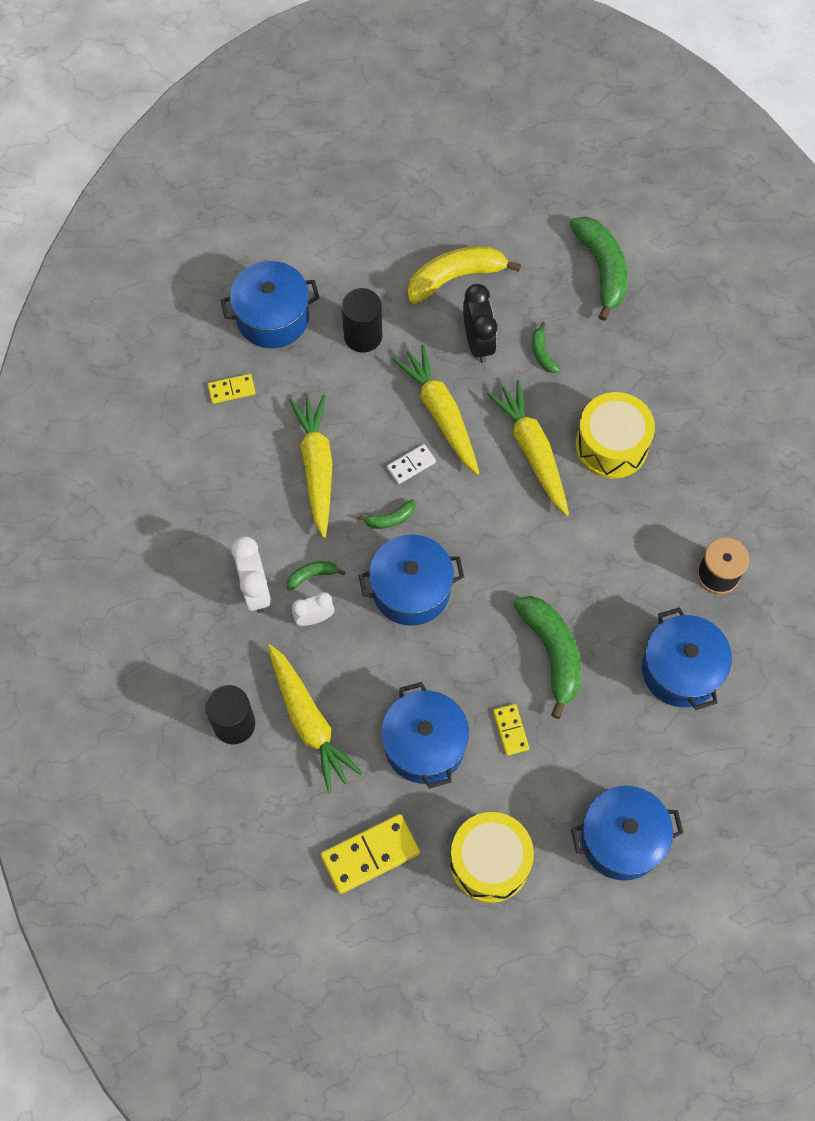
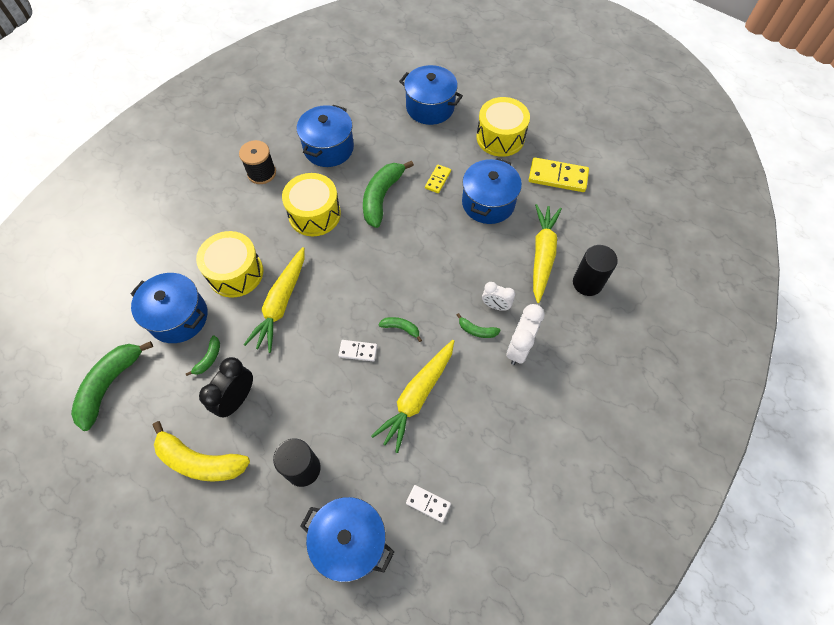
camera: 140 degrees left, 5 degrees down
(231, 390) = (428, 503): yellow domino -> white domino
(411, 589) = (425, 280): blue pot -> blue pot (178, 317)
(440, 413) = (308, 370): yellow carrot -> none
(604, 571) = (314, 214): none -> yellow drum

